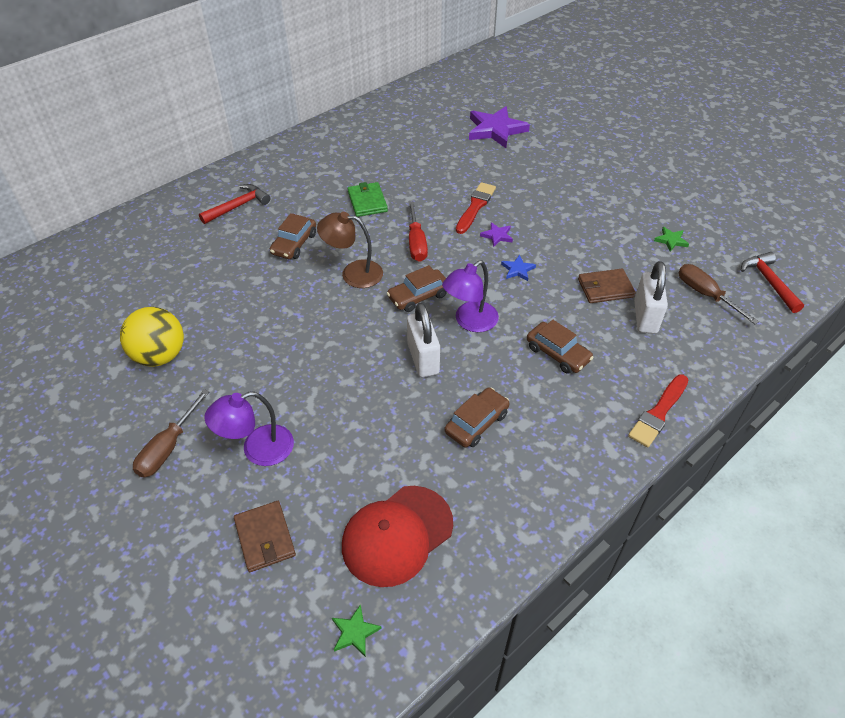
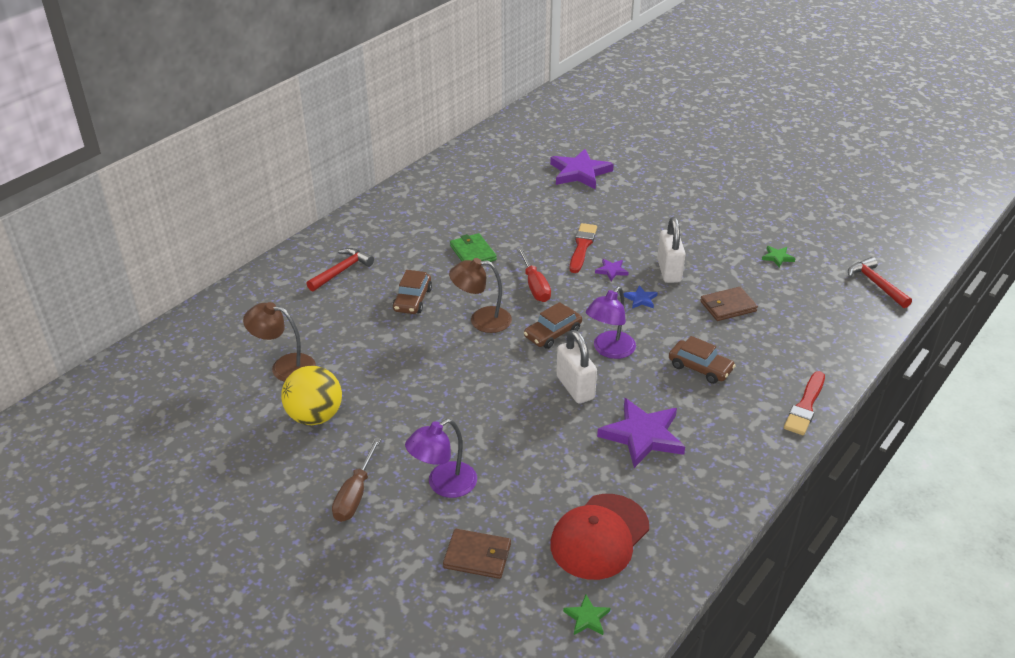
camera: 10 degrees left, 10 degrees down
(151, 298) = (284, 366): none -> brown lamp
(265, 538) = (477, 556): brown wallet -> brown wallet turned 45 degrees counterclockwise
(476, 423) = (643, 435): brown car -> purple star
(645, 317) = (771, 327): white padlock -> white padlock (669, 271)
(705, 294) = (821, 301): brown screwdriver -> none

